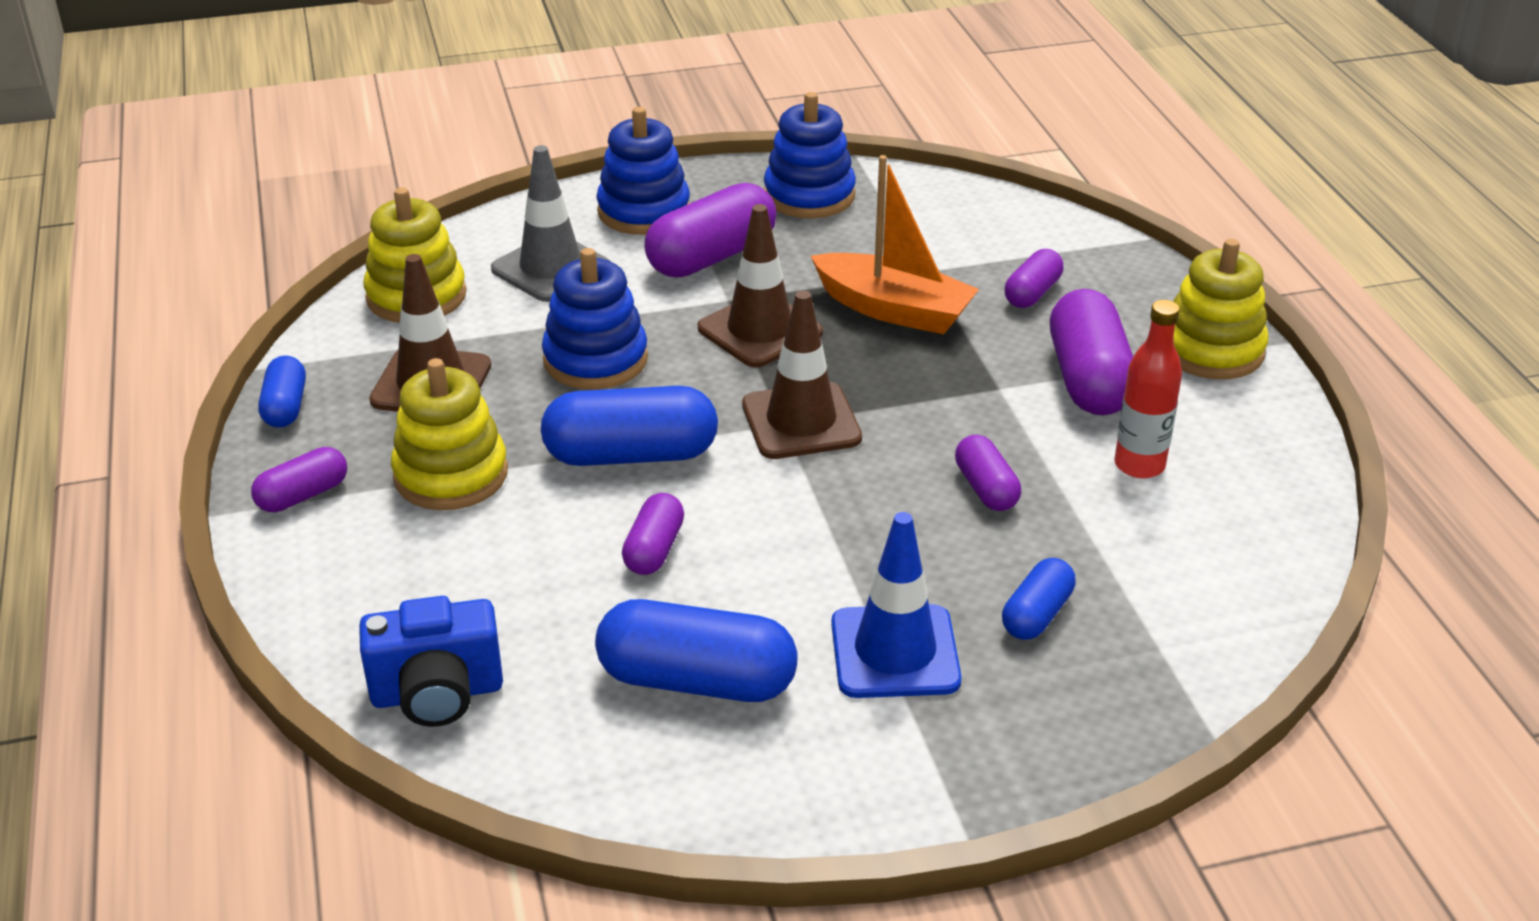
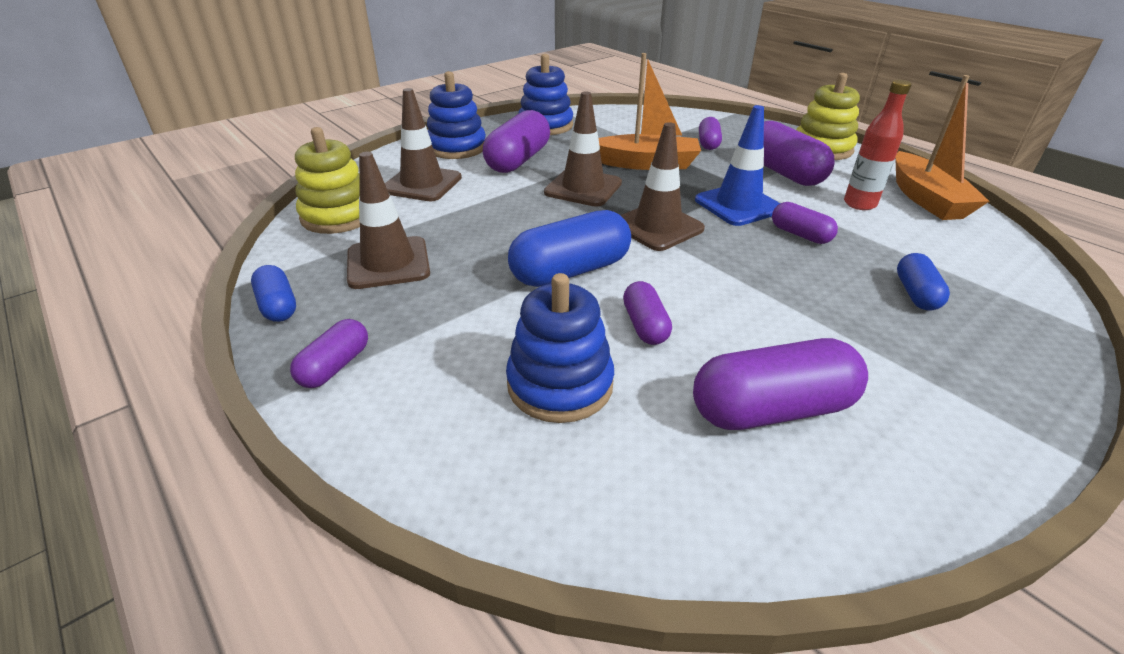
camera: 25 degrees left, 0 degrees up
(437, 694) = (582, 499): blue camera -> none
(451, 475) = (450, 317): yellow stacking toy -> none
(551, 268) = (422, 184): grey traffic cone -> brown traffic cone
(595, 360) = (495, 224): blue stacking toy -> blue stacking toy (560, 384)
(697, 681) = (771, 409): blue capsule -> purple capsule
(895, 652) = (870, 343): blue traffic cone -> blue traffic cone (738, 205)
(1259, 486) = (926, 199): none -> orange boat

